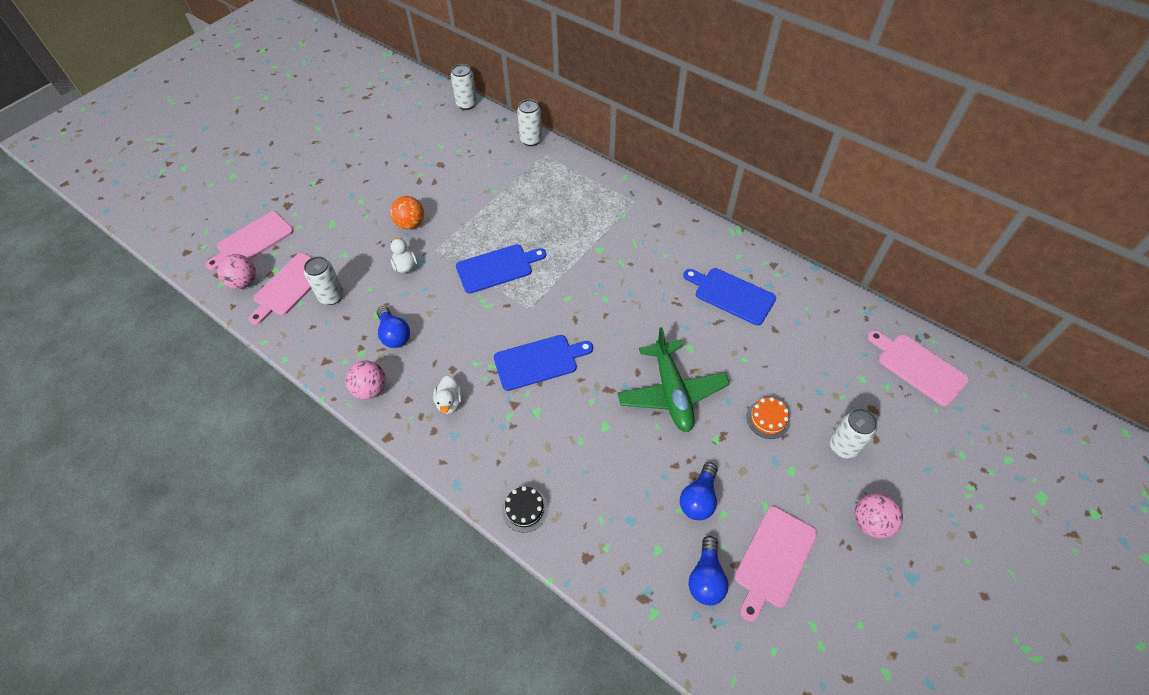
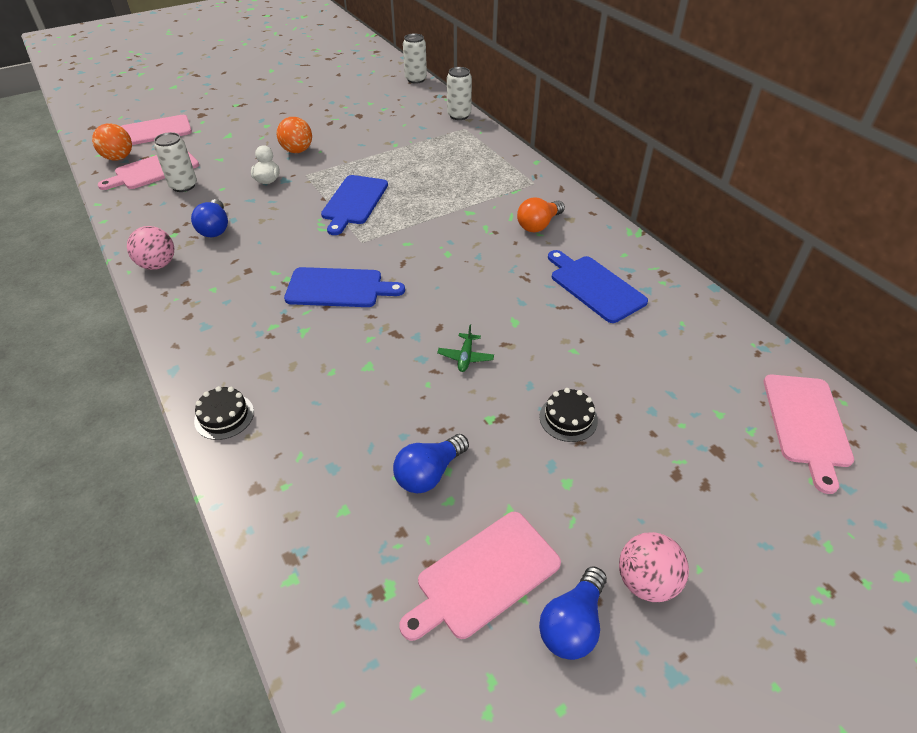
camera: 20 degrees right, 10 degrees down
(244, 282) = (119, 158): pink ball -> orange ball
(450, 402) = (223, 297): white duck -> none
(497, 268) = (354, 202): blue cutting board -> blue cutting board turned 105 degrees clockwise
(660, 246) = (538, 225): none -> orange light bulb
(671, 392) = (465, 357): green plane -> green plane, size x0.40
(706, 578) = (382, 564): blue light bulb -> blue light bulb (572, 624)
(768, 419) = (568, 418): orange cake -> black cake
(843, 446) = (654, 479): white can -> none
(918, 367) = (806, 424): pink cutting board -> pink cutting board turned 150 degrees counterclockwise

